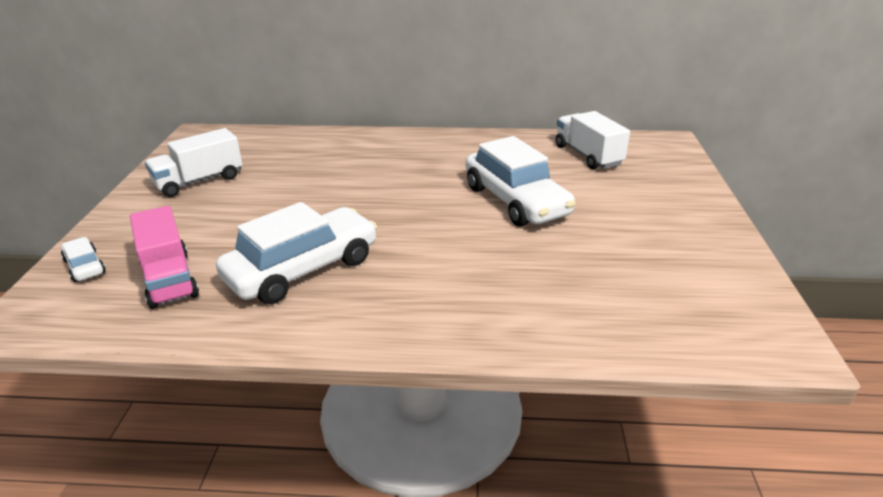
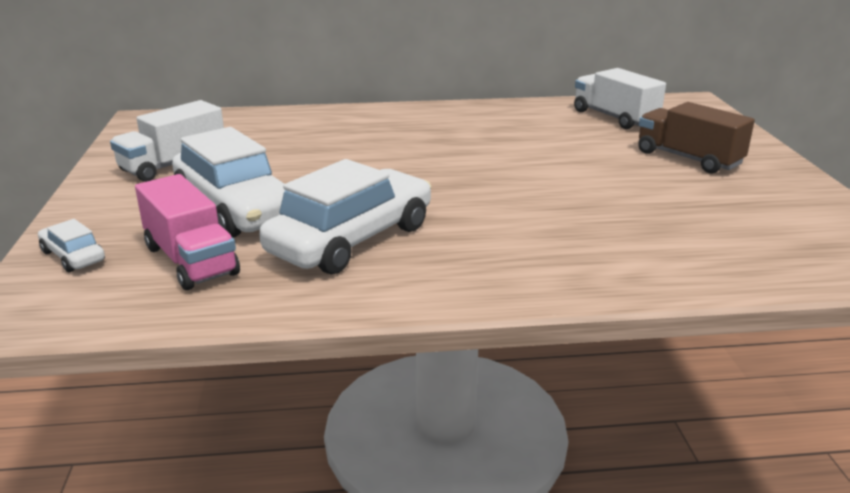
camera: 10 degrees left, 5 degrees down
(516, 201) = (560, 162): white car -> white car (236, 209)
(633, 206) = (688, 158): none -> brown truck

